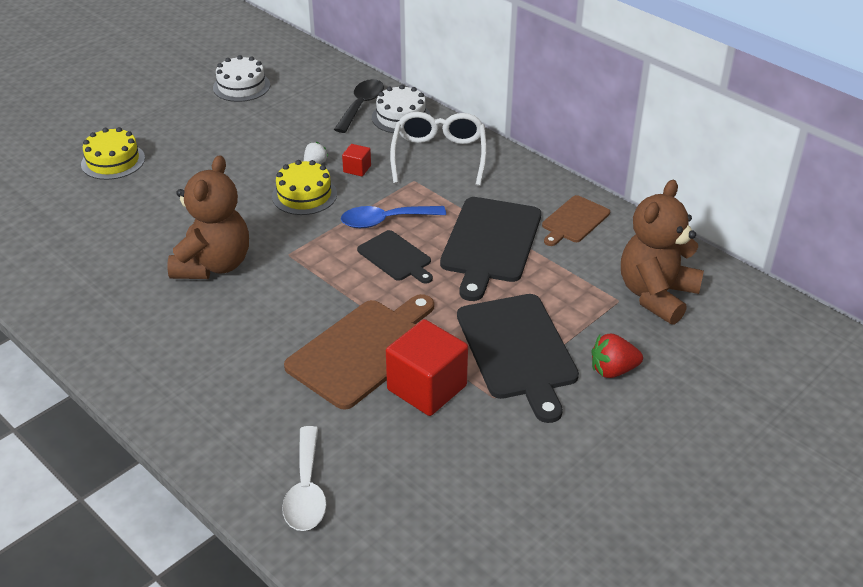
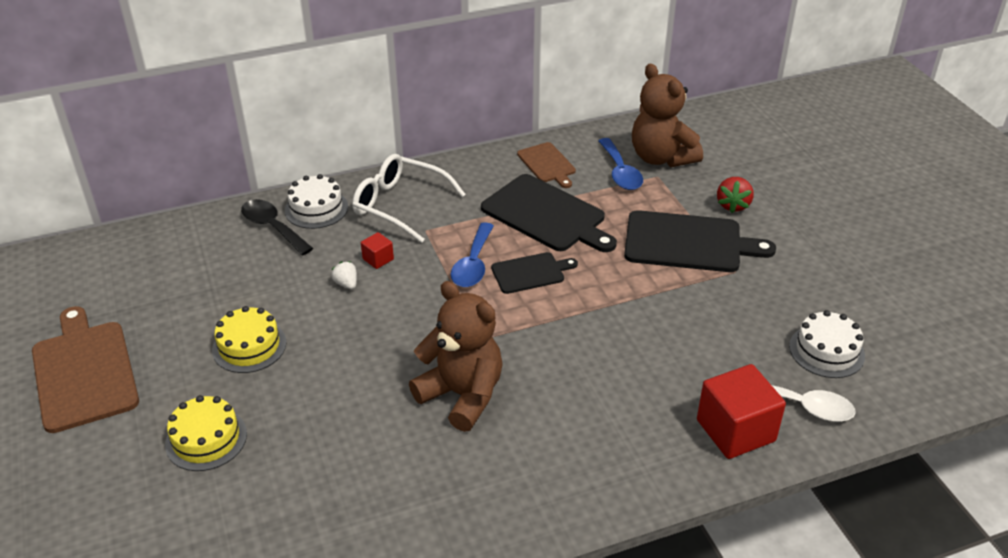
camera: 65 degrees left, 0 degrees up
(241, 86) = (150, 300): white cake -> white cake (826, 351)
(304, 195) = (393, 304): yellow cake -> yellow cake (249, 346)
(363, 350) = (645, 326): brown cutting board -> brown cutting board (84, 372)
(427, 387) = (708, 303): red cube -> red cube (735, 430)
(603, 272) = (620, 172): none -> blue spoon

